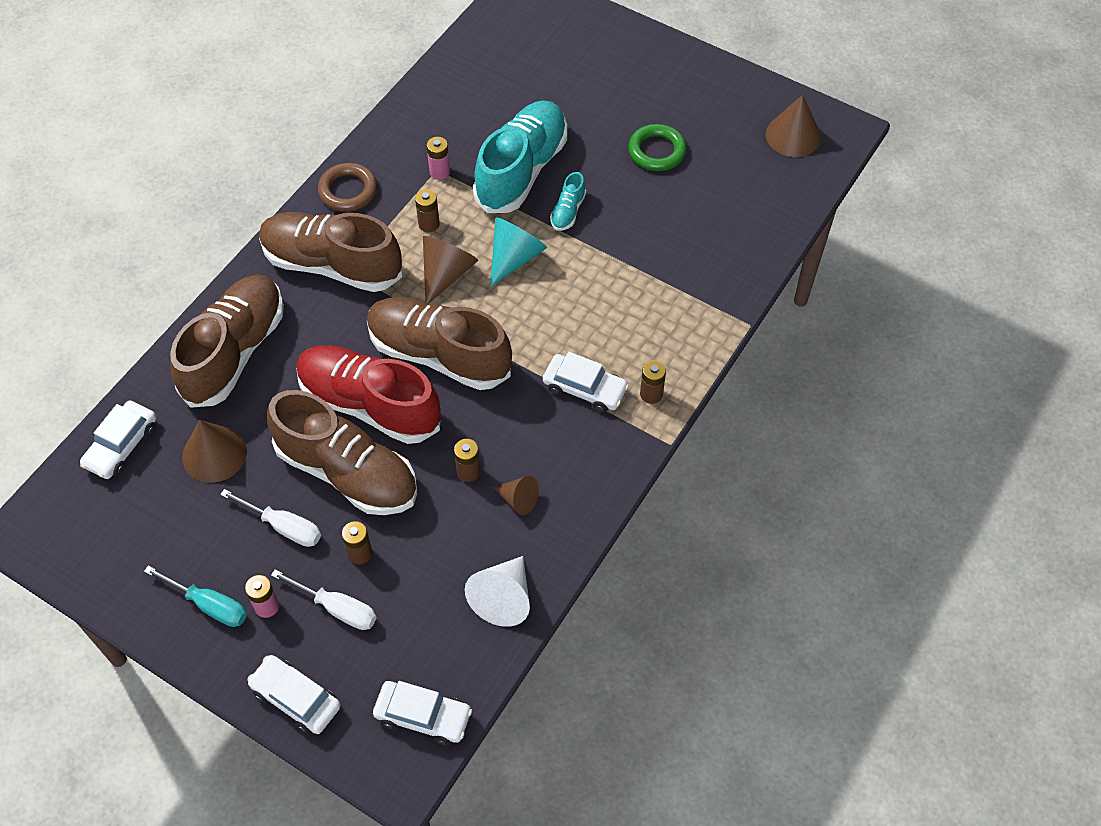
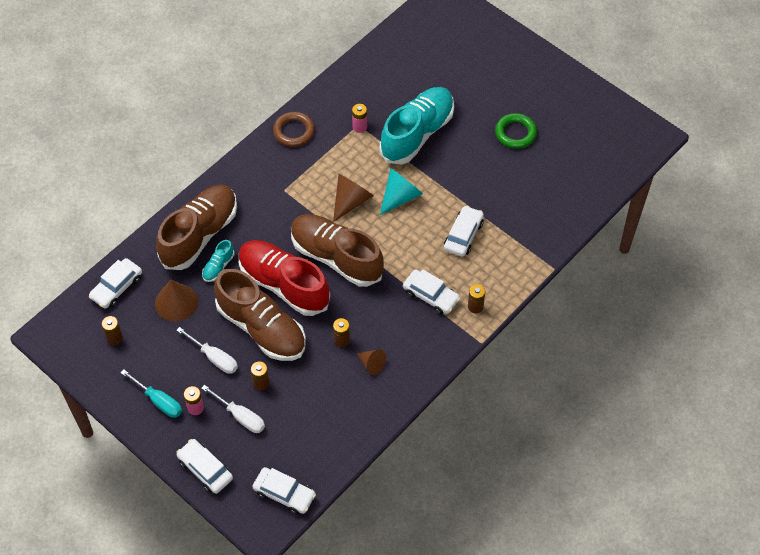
camera: 10 degrees right, 0 degrees up
(332, 265) = (274, 183): brown shoe -> none
(429, 224) = (345, 164): brown battery -> brown battery (114, 338)
(503, 598) = (349, 427): white cone -> none
(568, 211) = (444, 168): turquoise shoe -> turquoise shoe (218, 267)
(614, 298) = (463, 235): none -> white car
(793, 135) = (616, 135): brown cone -> none

